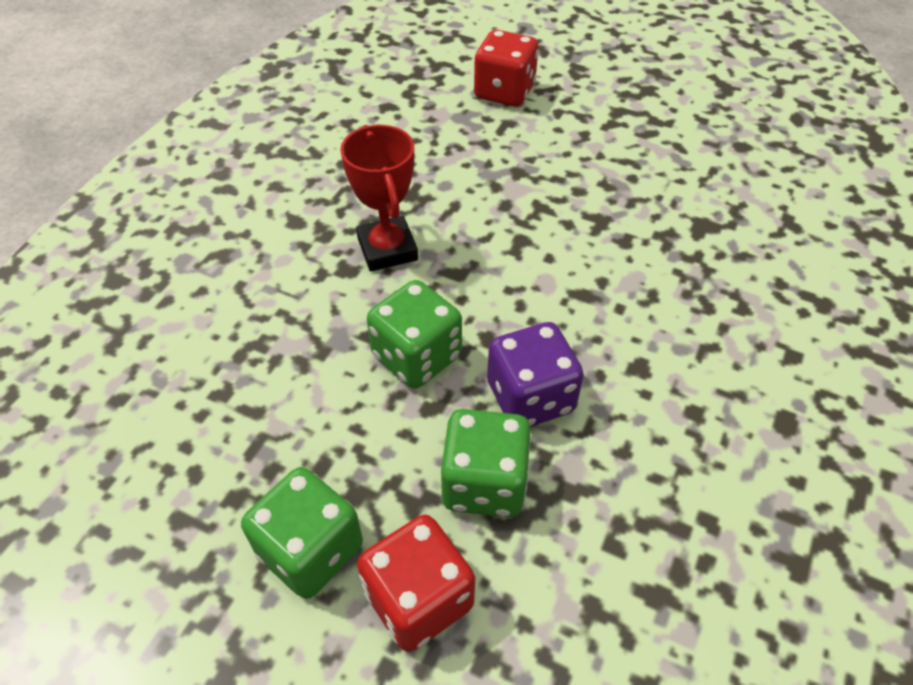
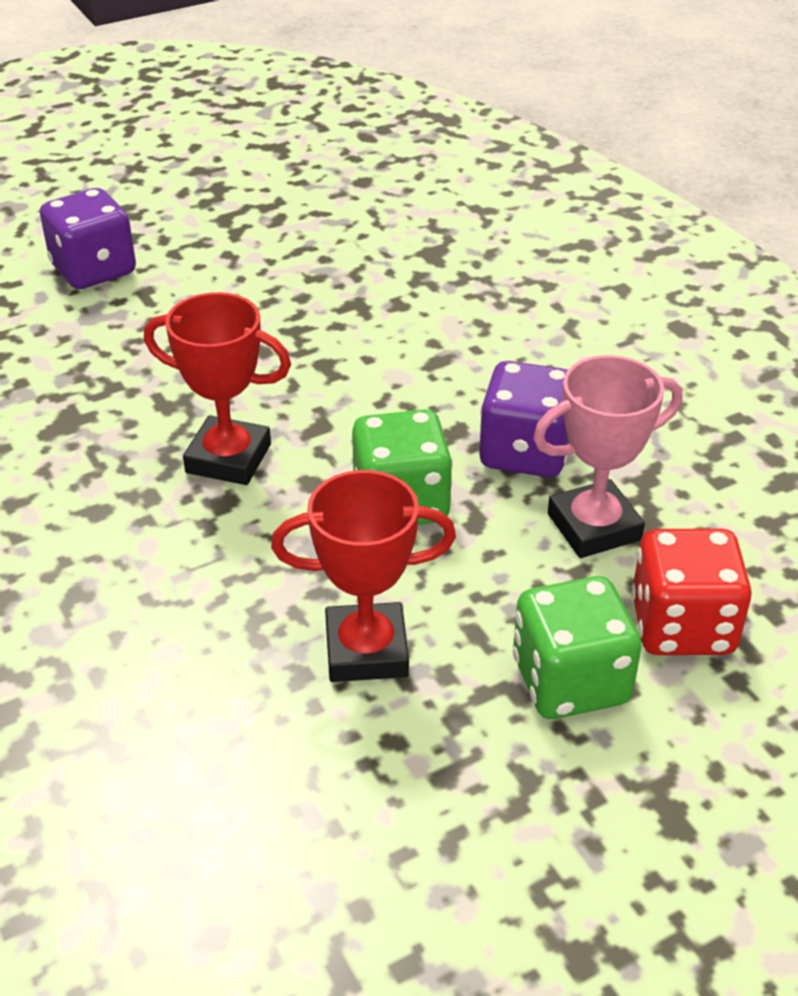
camera: 55 degrees left, 10 degrees down
(264, 415) = (366, 650): none -> red trophy
(484, 483) = (594, 527): green dice -> pink trophy
(504, 92) = (94, 270): red dice -> purple dice

